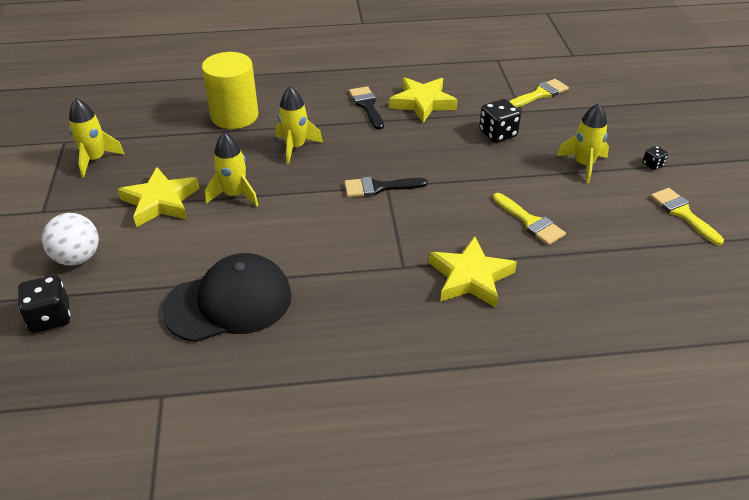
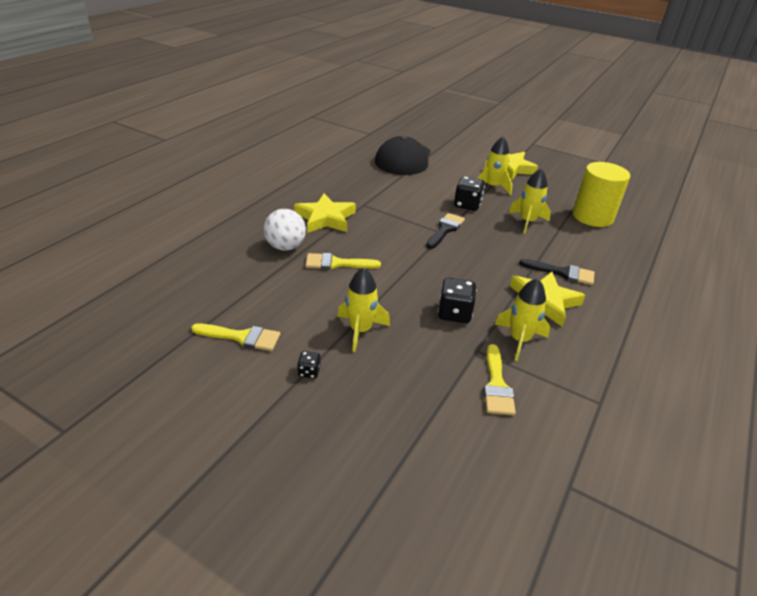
camera: 125 degrees right, 5 degrees down
(50, 317) = (446, 128): black dice -> black dice (467, 205)
(77, 258) = (482, 141): white ball -> white ball (285, 247)
(95, 159) = (574, 165): yellow rocket -> yellow rocket (519, 340)

